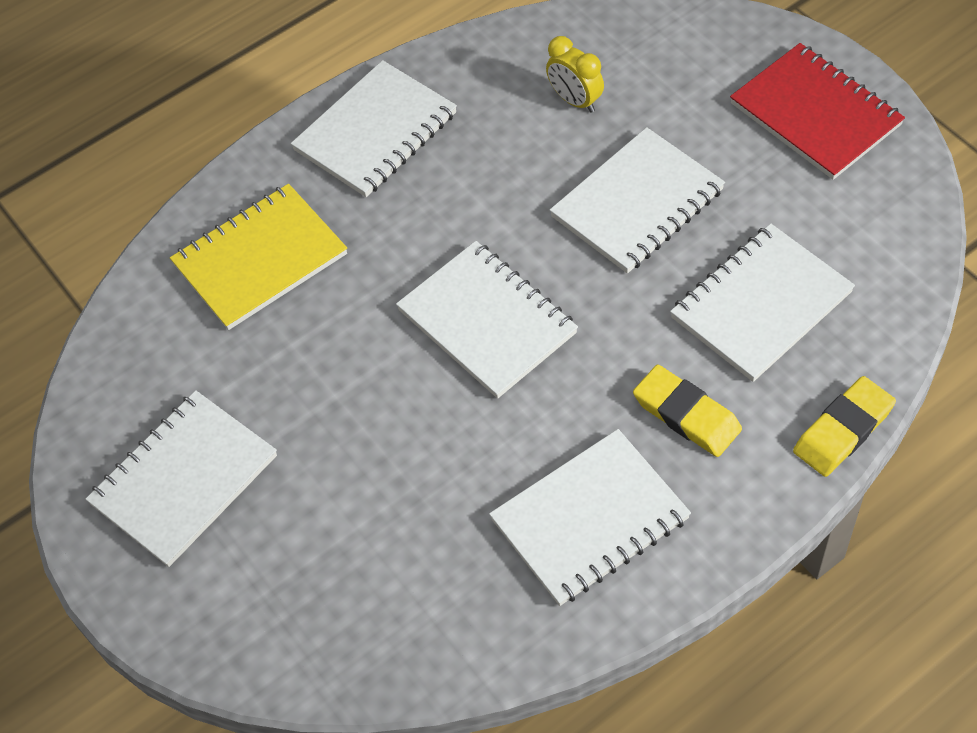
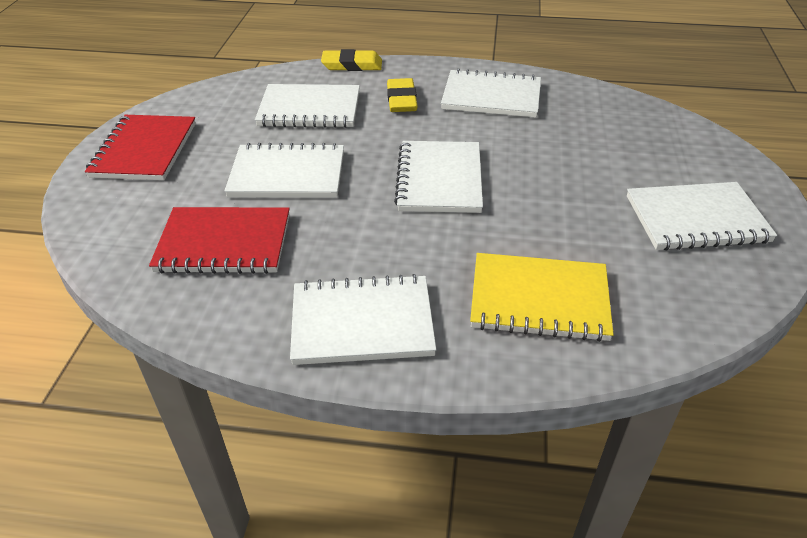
camera: 140 degrees left, 15 degrees down
(575, 100) = (224, 243): yellow clock -> red notebook

